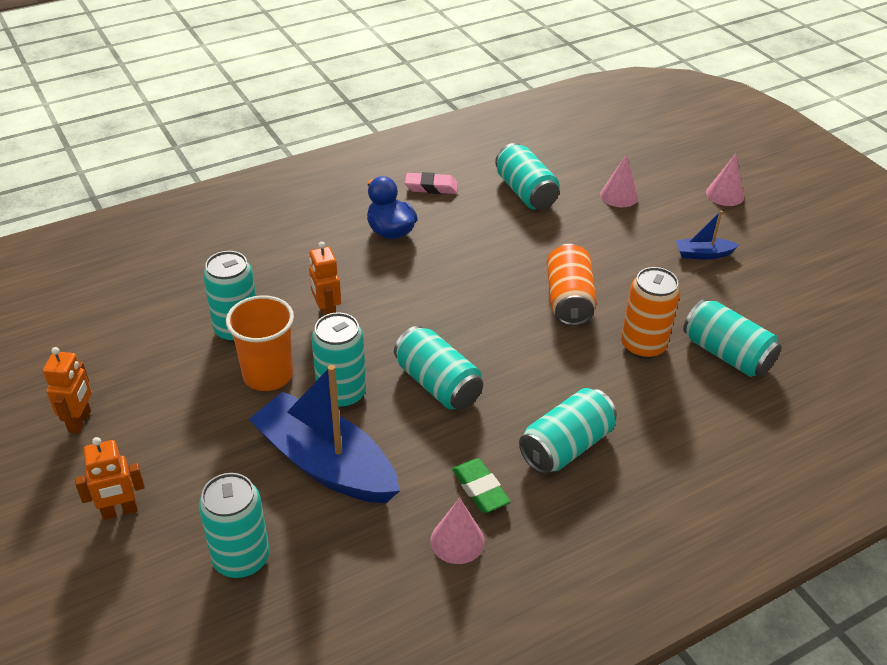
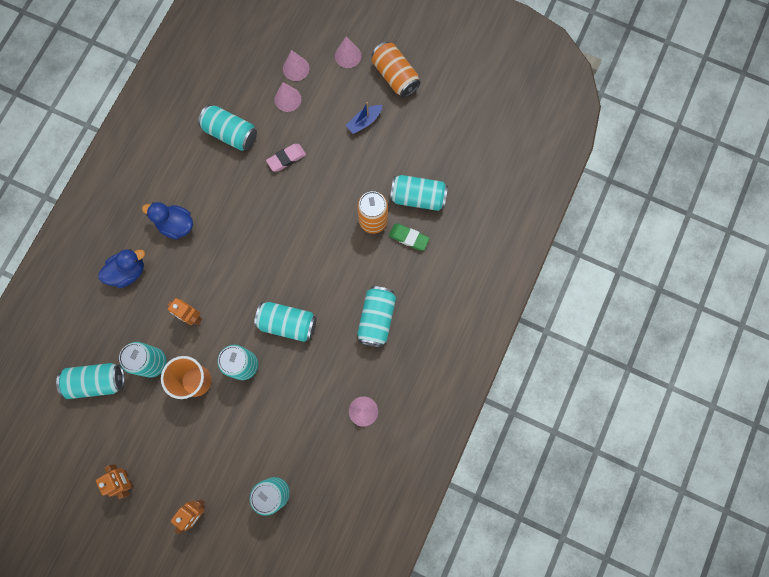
camera: 35 degrees left, 35 degrees up
(158, 311) = (97, 381): none -> turquoise can
(297, 241) = (128, 272): none -> blue duck
(325, 464) = (270, 413): blue boat -> none
(431, 187) = (171, 168): pink eraser -> pink eraser (286, 159)
(480, 489) = (353, 374): green eraser -> green eraser (408, 238)
(569, 300) = (314, 212): orange can -> orange can (395, 76)
(650, 178) = (296, 68): none -> pink cone

